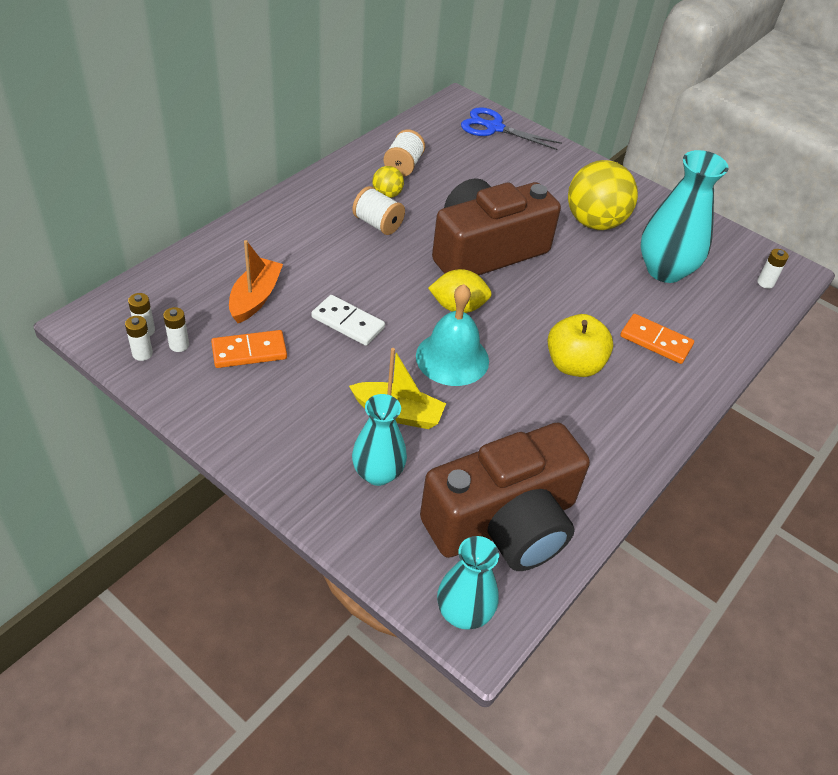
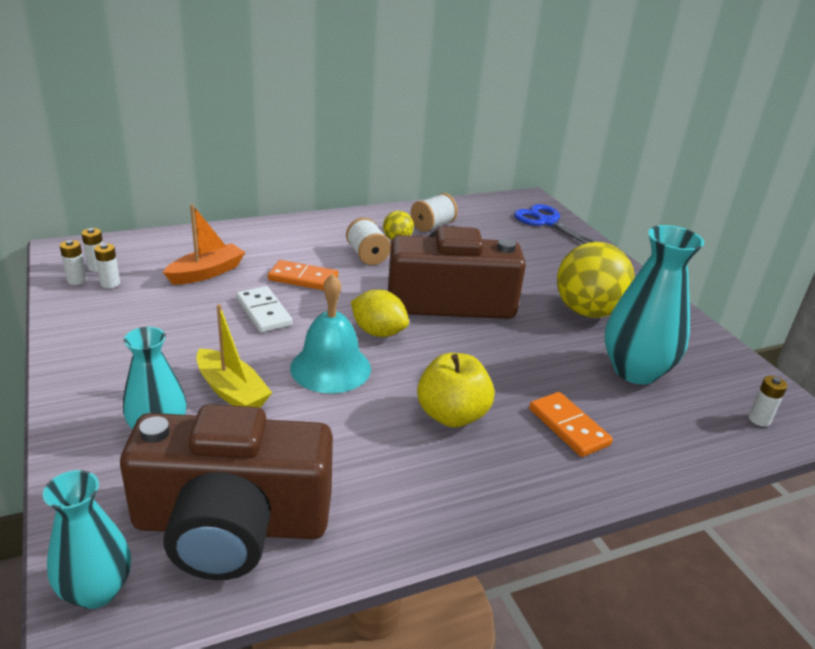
camera: 30 degrees right, 15 degrees down
(249, 352) = (158, 305): orange domino -> orange domino (303, 278)

